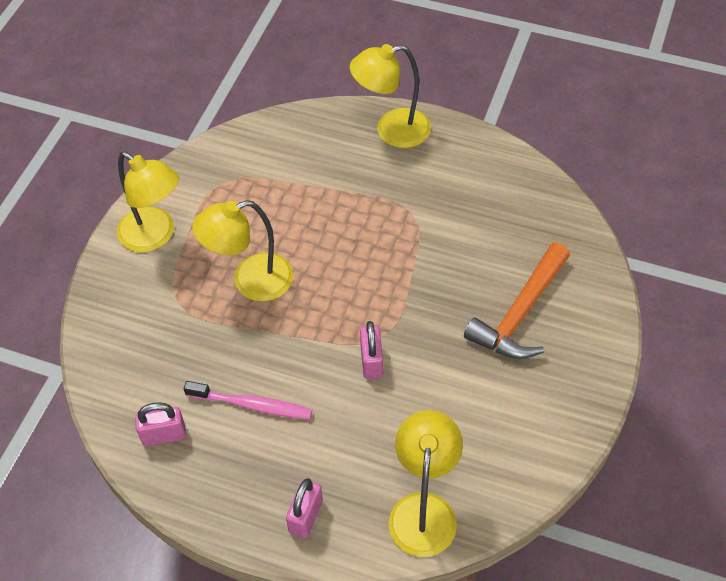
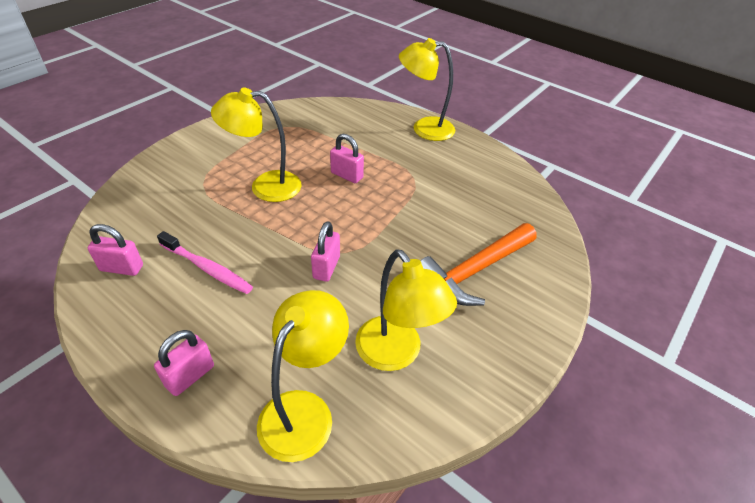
camera: 15 degrees right, 10 degrees down
(155, 236) = (217, 142): yellow lamp -> yellow lamp (396, 354)
(334, 234) = (347, 175): none -> pink padlock

